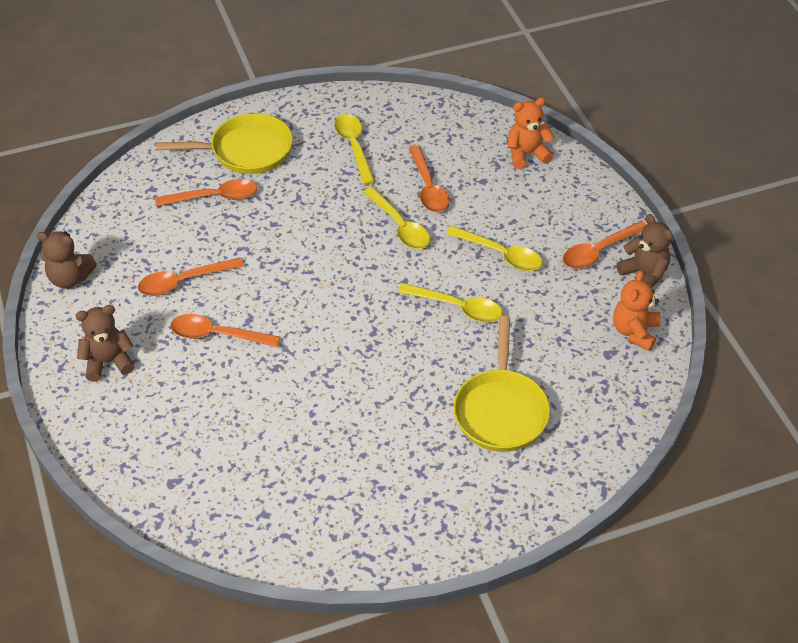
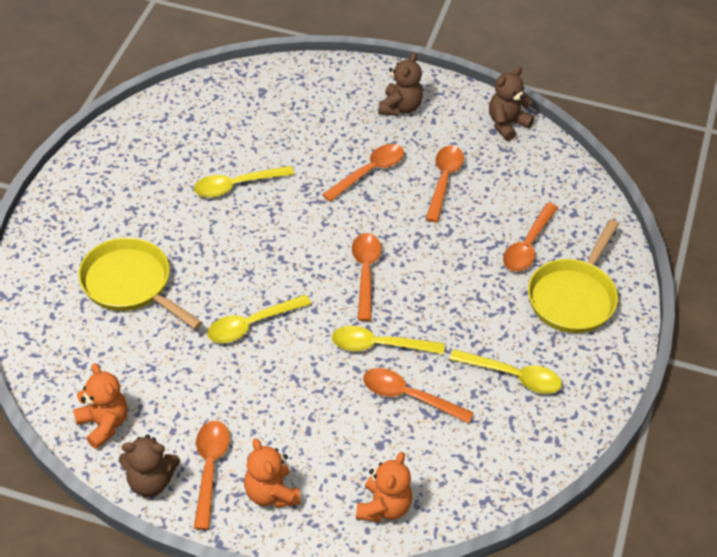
camera: 125 degrees right, 0 degrees up
(337, 272) = (365, 273): none -> orange spoon
(500, 254) = (278, 393): yellow spoon -> yellow spoon (236, 185)
(580, 210) = (271, 493): none -> orange teddy bear

